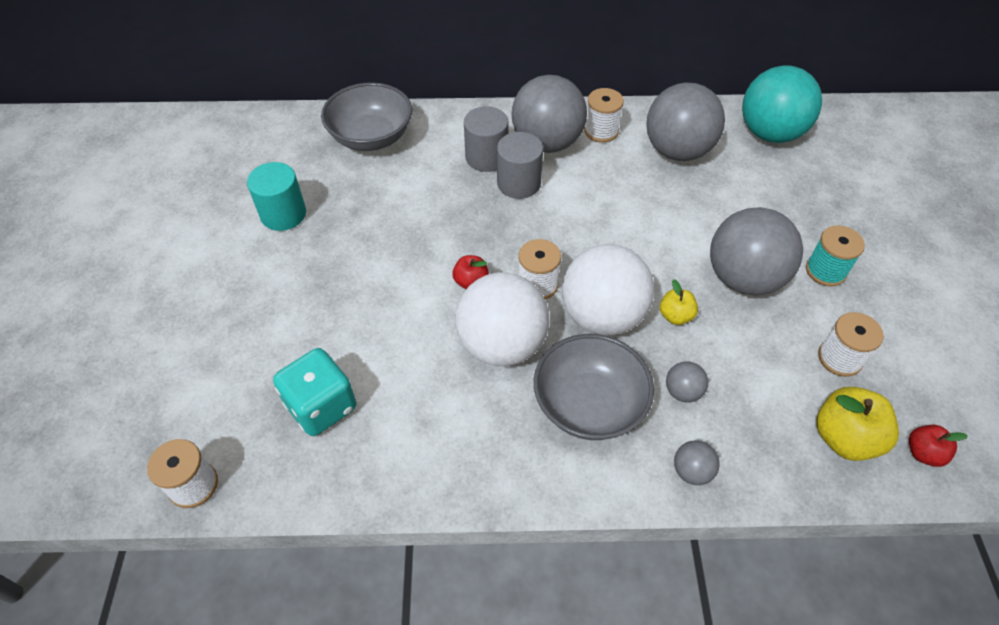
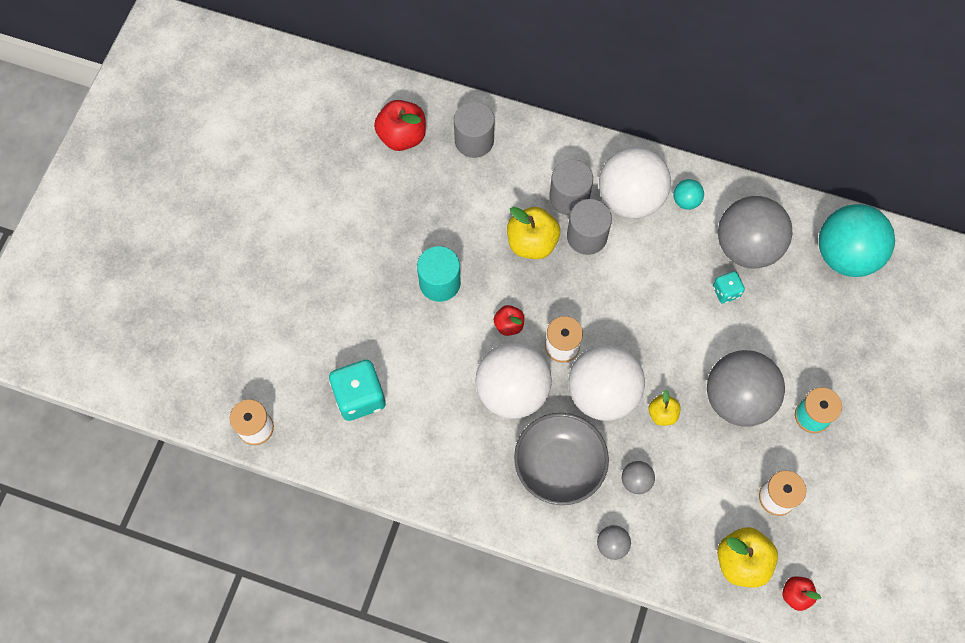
camera: 20 degrees right, 15 degrees up
(283, 214) = (375, 204): turquoise cylinder -> turquoise cylinder (440, 283)
(294, 151) = (402, 136): none -> red apple
(371, 137) = (474, 140): grey bowl -> grey cylinder
(465, 203) = (532, 243): none -> yellow apple
(547, 143) = (630, 198): grey ball -> white ball
(601, 131) = (686, 201): white spool -> turquoise ball
(678, 191) = (726, 292): none -> turquoise dice

